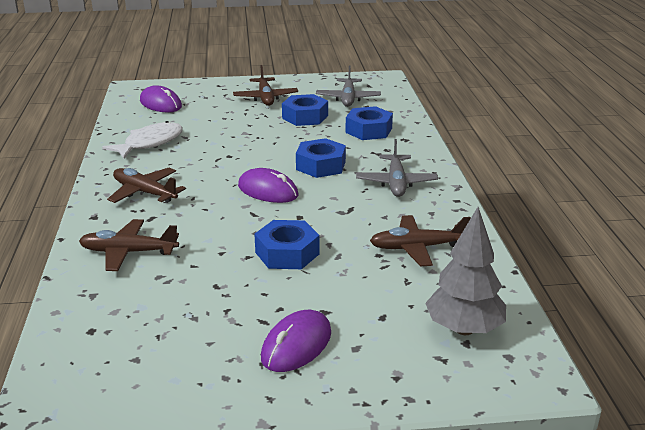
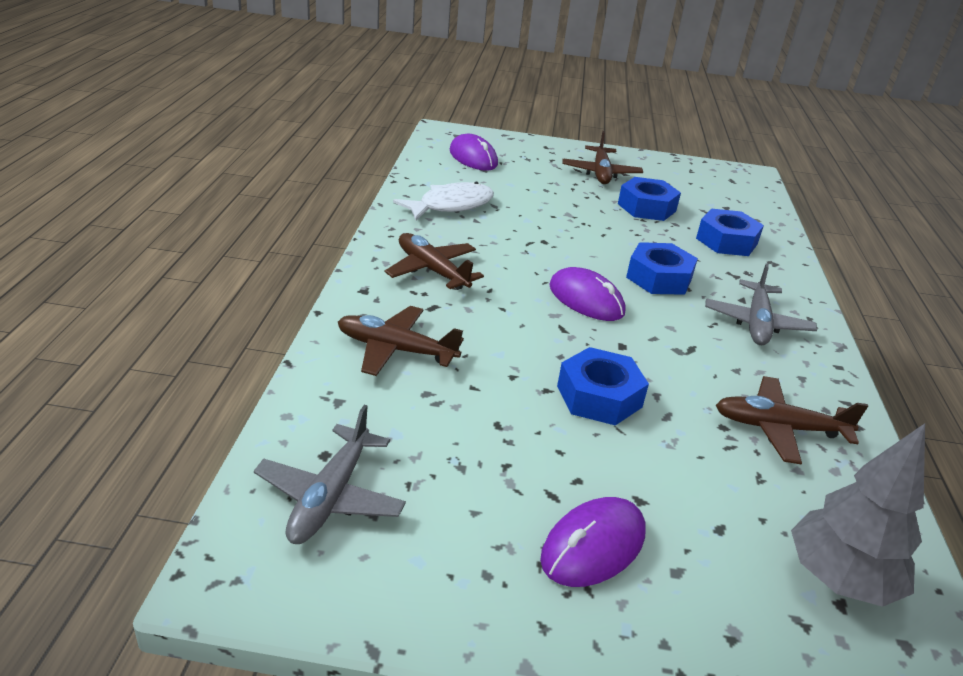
camera: 10 degrees right, 5 degrees up
(348, 99) = (704, 193): grey plane -> grey plane (330, 497)

